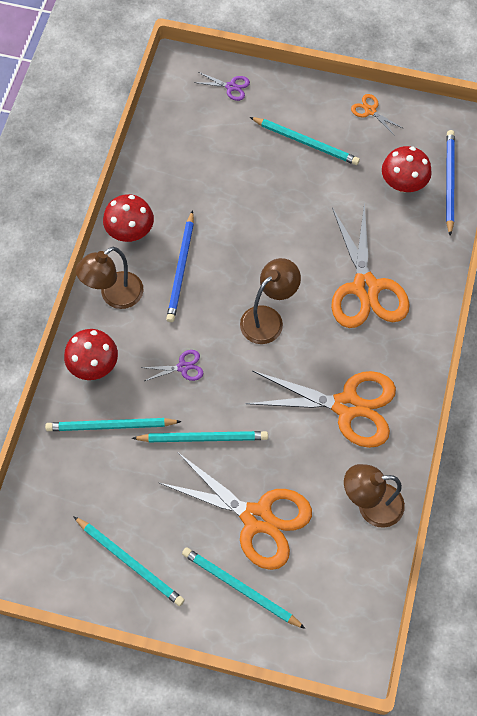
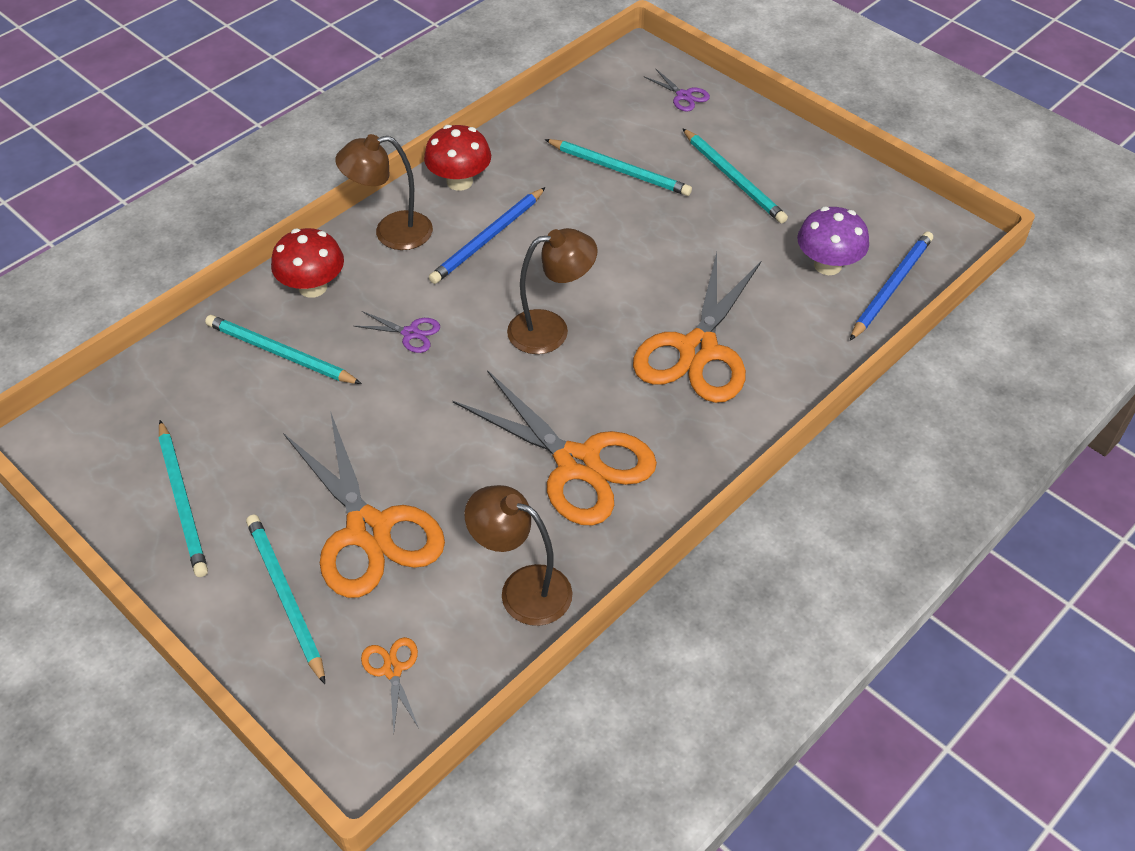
camera: 30 degrees right, 15 degrees down
(203, 438) = (374, 414): turquoise pencil -> turquoise pencil (619, 170)
(370, 111) = (838, 179): orange scissors -> orange scissors (392, 670)
(403, 184) = (827, 265): red mushroom -> purple mushroom

